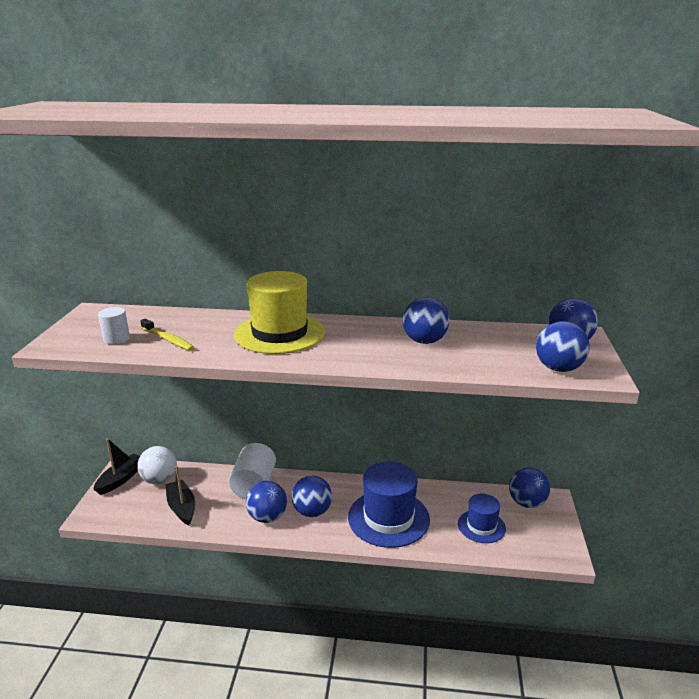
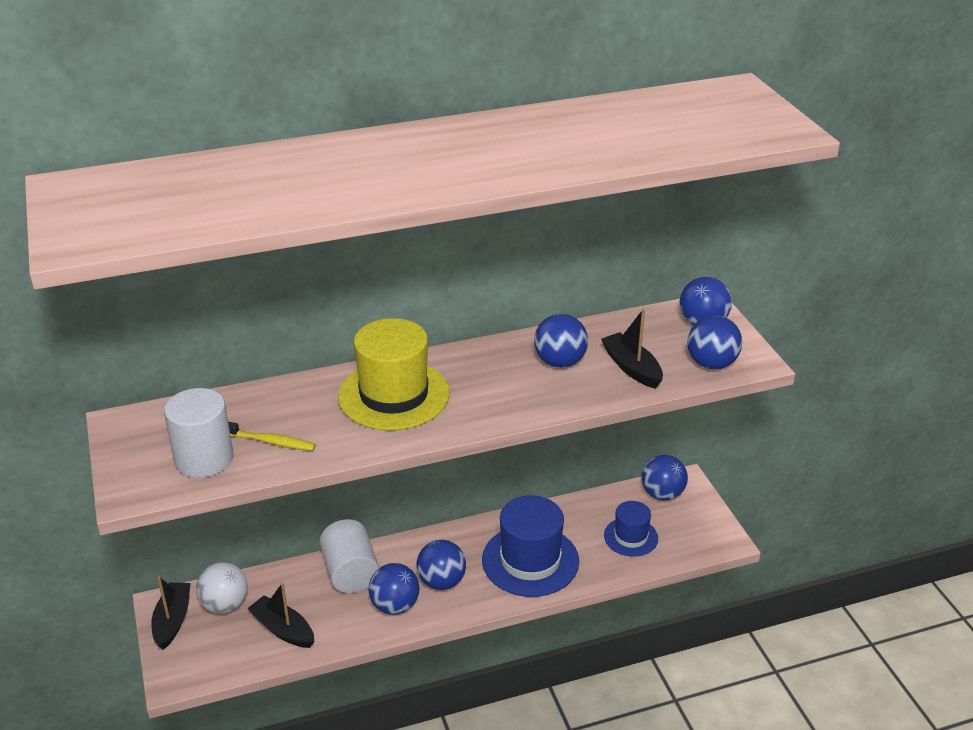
camera: 25 degrees left, 10 degrees up
(116, 339) = (204, 459): white cylinder -> white cylinder, size x1.77
(482, 356) = (631, 368): none -> black boat

